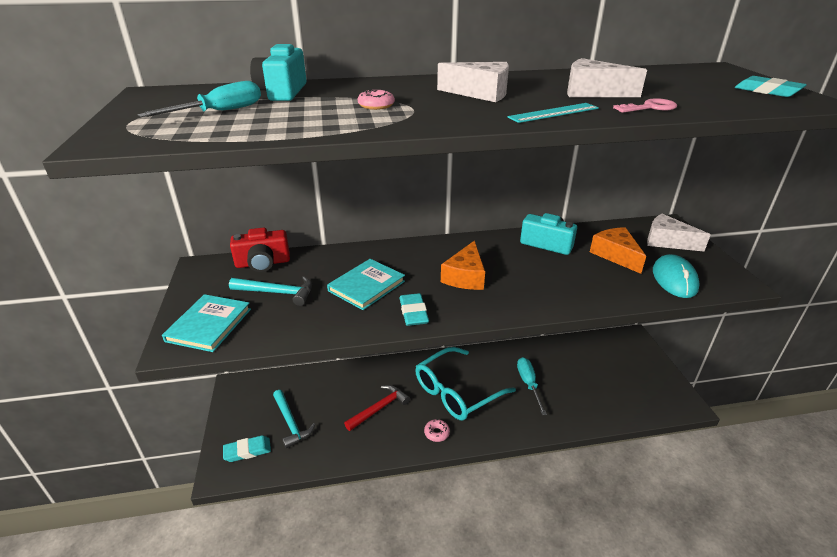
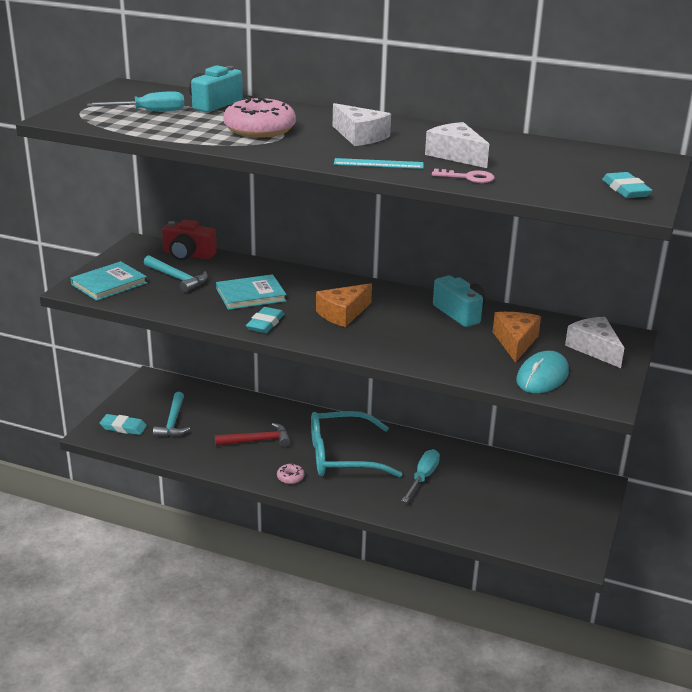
camera: 30 degrees right, 5 degrees down
(376, 106) = (259, 129): pink donut -> pink donut, size x2.29

